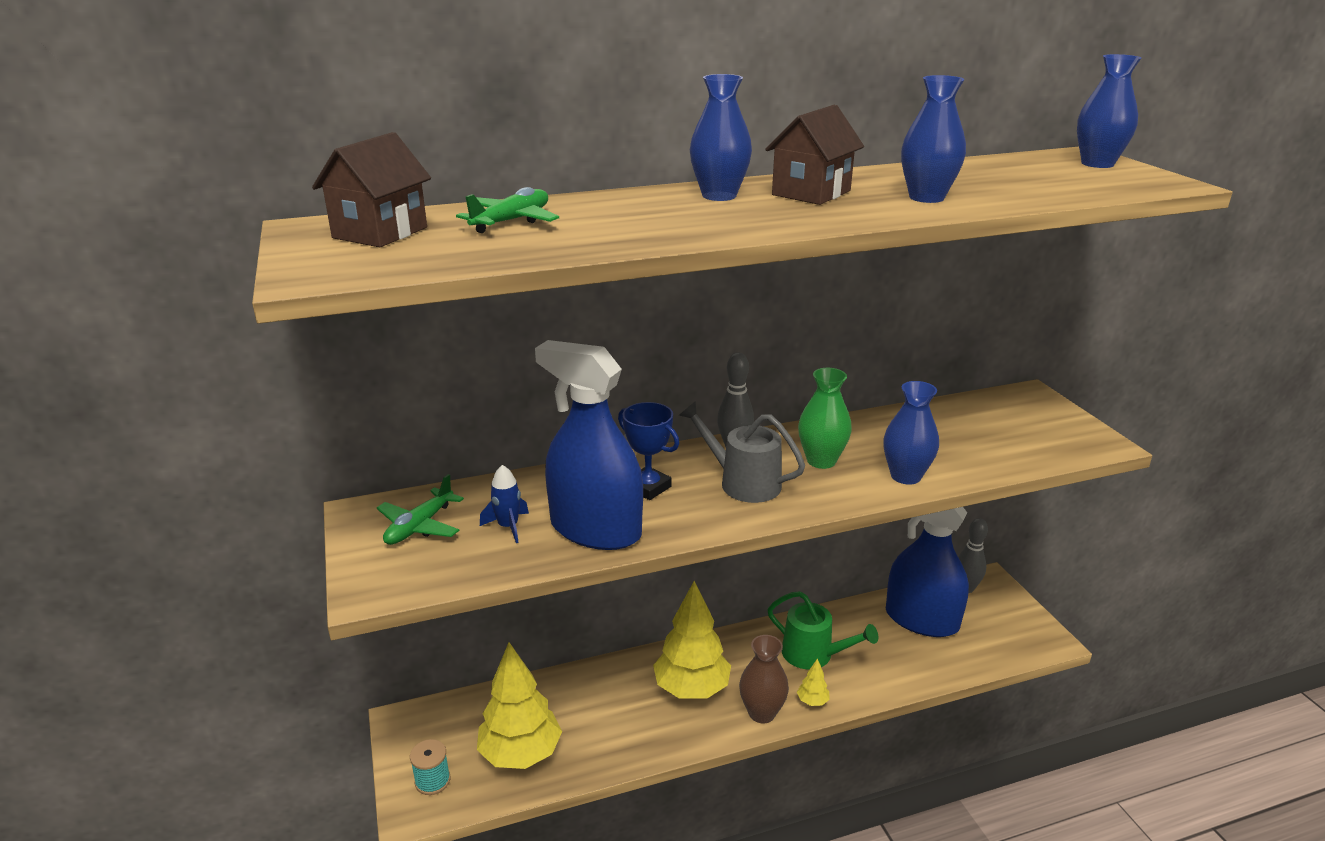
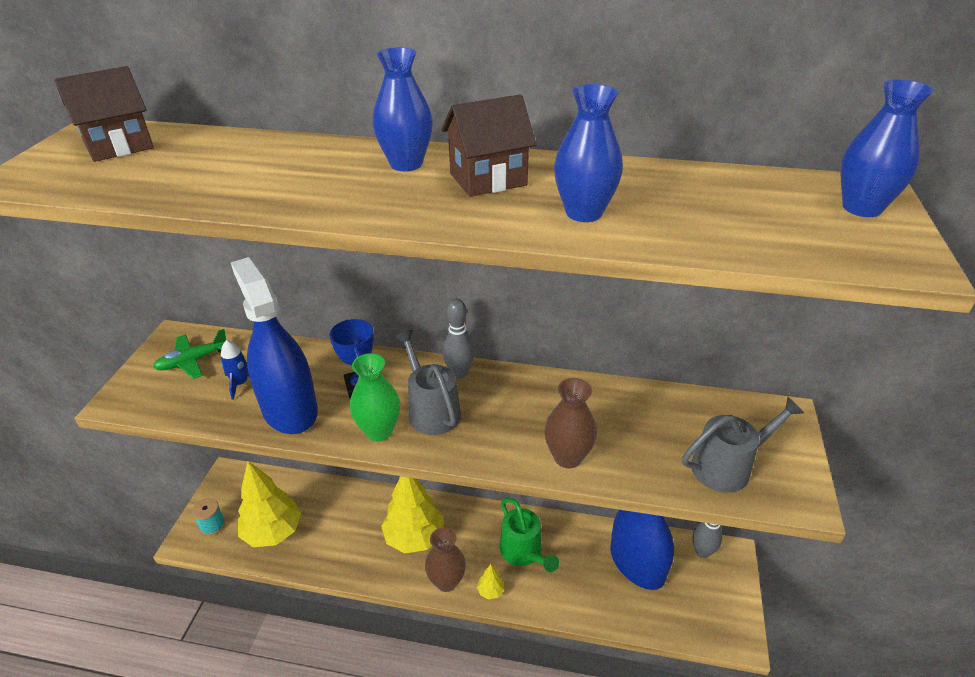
camera: 30 degrees right, 10 degrees up
(511, 221) = (213, 156): green plane -> none
(821, 461) = (513, 413): green vase -> green vase (379, 431)
(905, 476) = (568, 457): blue vase -> brown vase
(1031, 441) = (727, 466): none -> grey watering can

